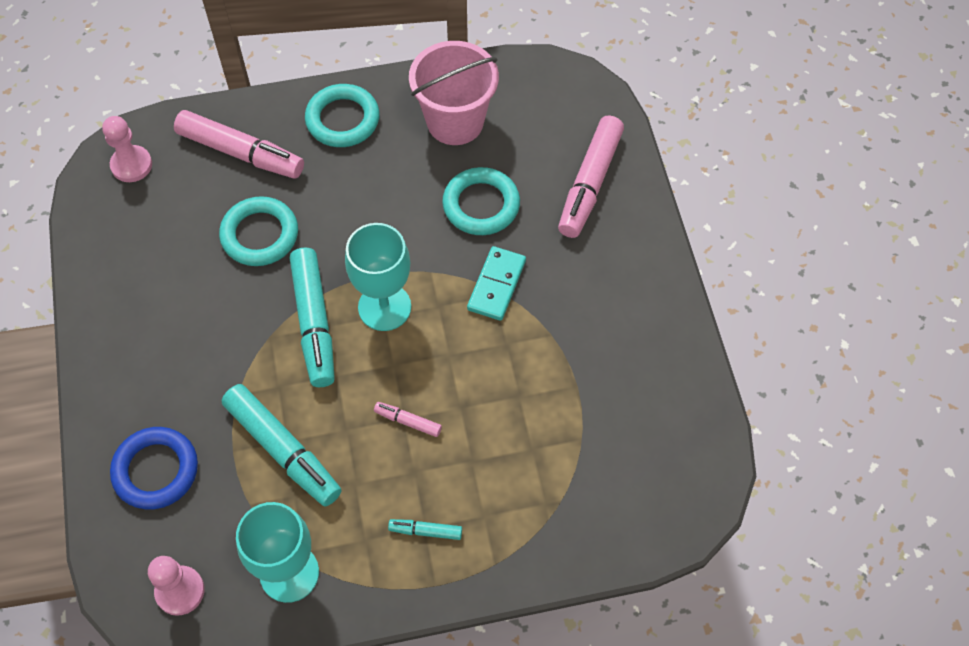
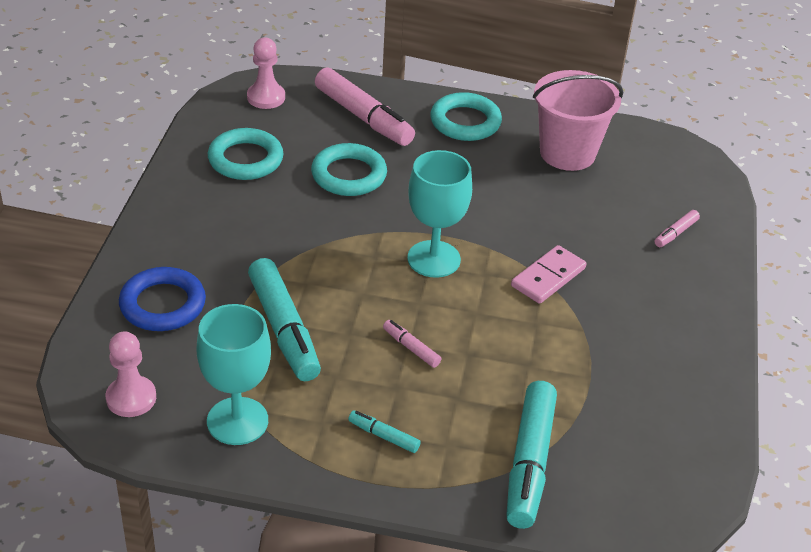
camera: 20 degrees right, 20 degrees down
(314, 322) = (363, 249): turquoise marker -> turquoise marker (529, 462)
(481, 205) = (562, 216): turquoise ring -> turquoise ring (245, 159)
(497, 285) = (548, 277): turquoise domino -> pink domino
(590, 183) = (676, 233): pink marker -> pink marker, size x0.46

